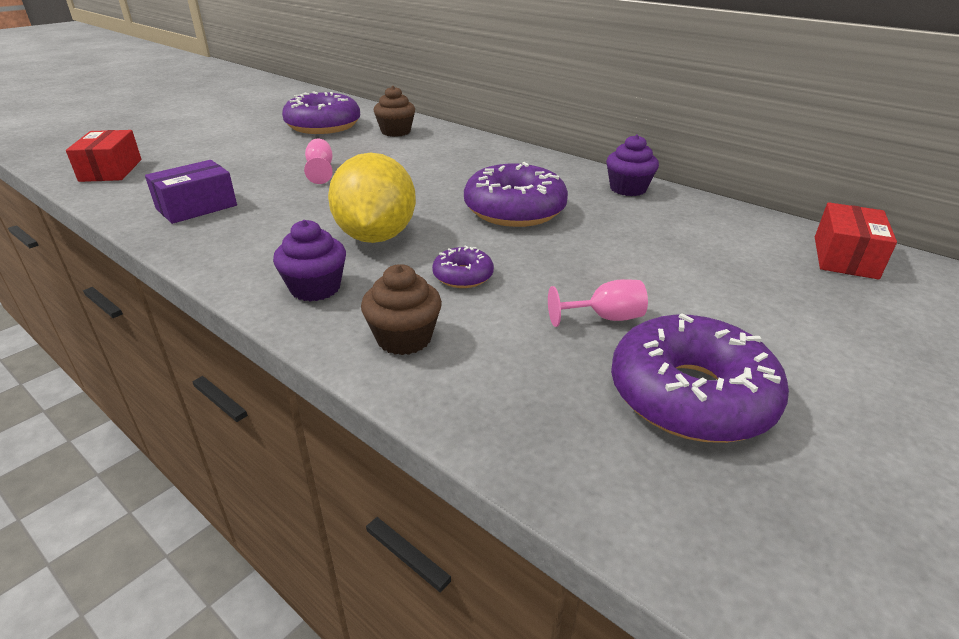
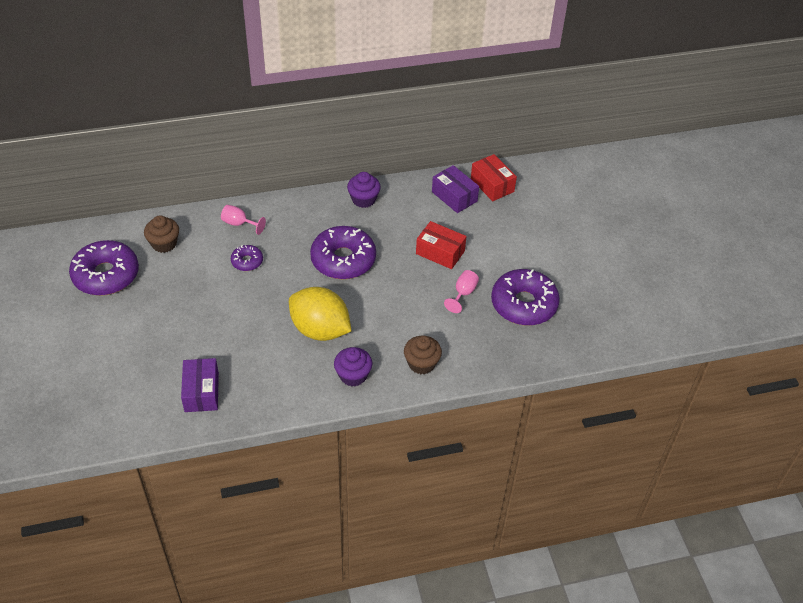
camera: 55 degrees left, 15 degrees up
(111, 170) = (82, 420): red box -> red box (440, 252)
(320, 170) = (198, 313): pink goblet -> pink goblet (239, 224)
(463, 276) = (390, 318): purple donut -> purple donut (247, 261)
(759, 238) = (454, 196): none -> purple box

